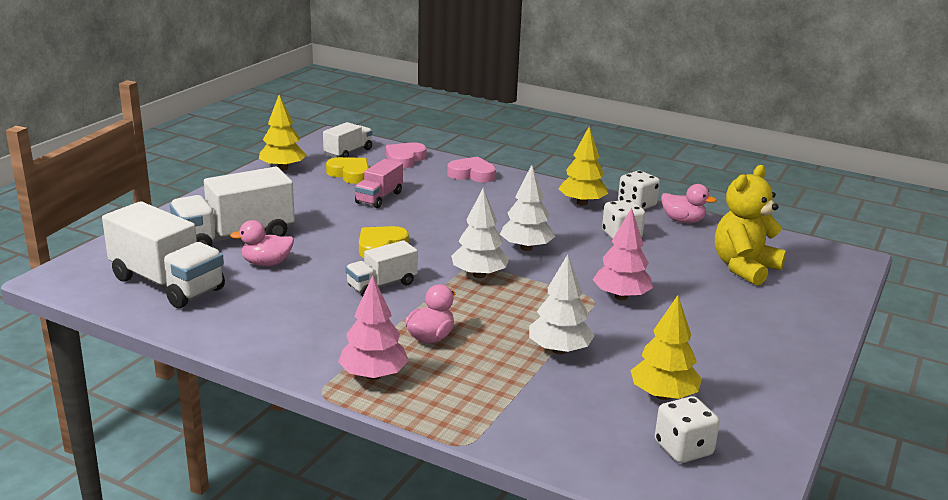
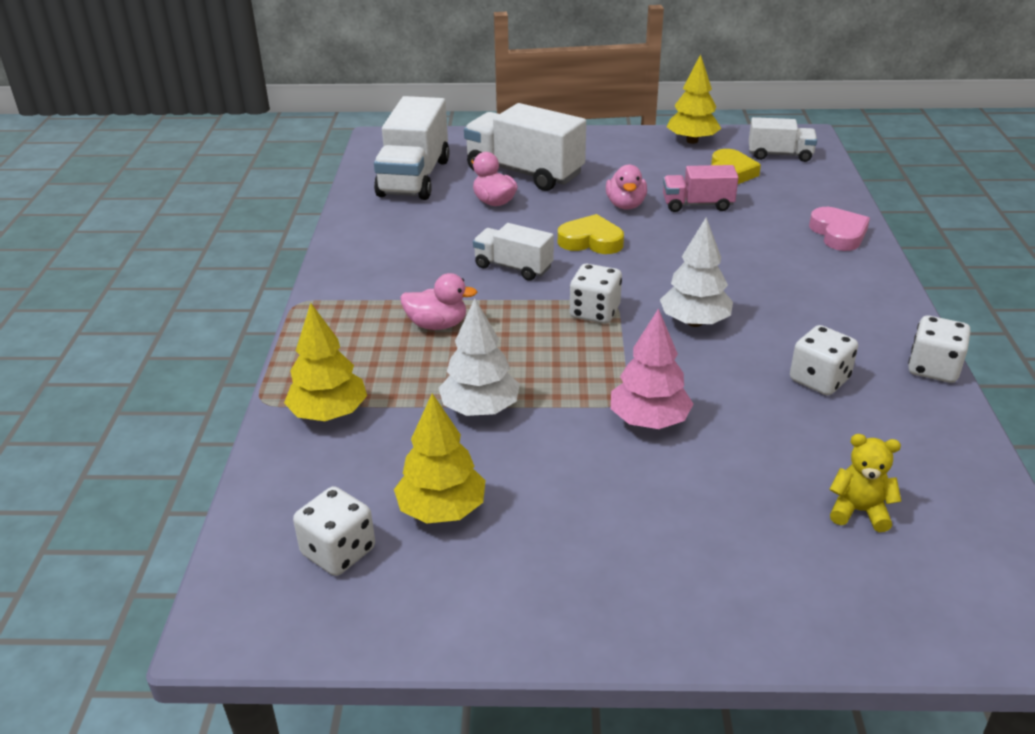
camera: 65 degrees right, 10 degrees up
(373, 375) = (345, 317): pink tree -> none
(404, 159) = (813, 186): pink heart -> none
(479, 275) = (594, 312): white tree -> white dice
(582, 203) = (873, 326): yellow tree -> yellow tree (329, 413)
(683, 221) = (940, 420): pink duck -> pink duck (625, 205)
(744, 268) = (859, 511): yellow teddy bear -> yellow teddy bear, size x0.54

